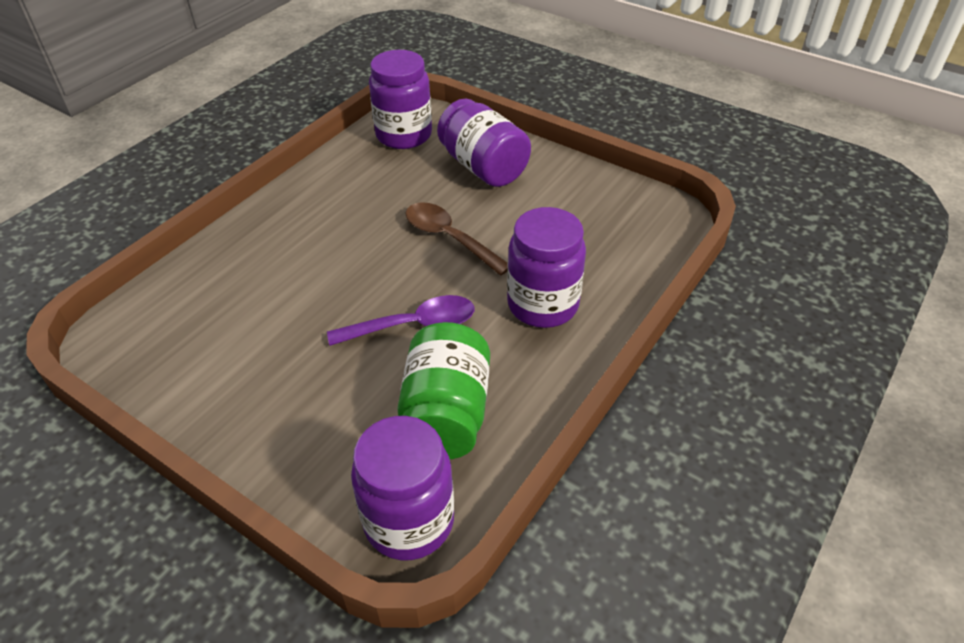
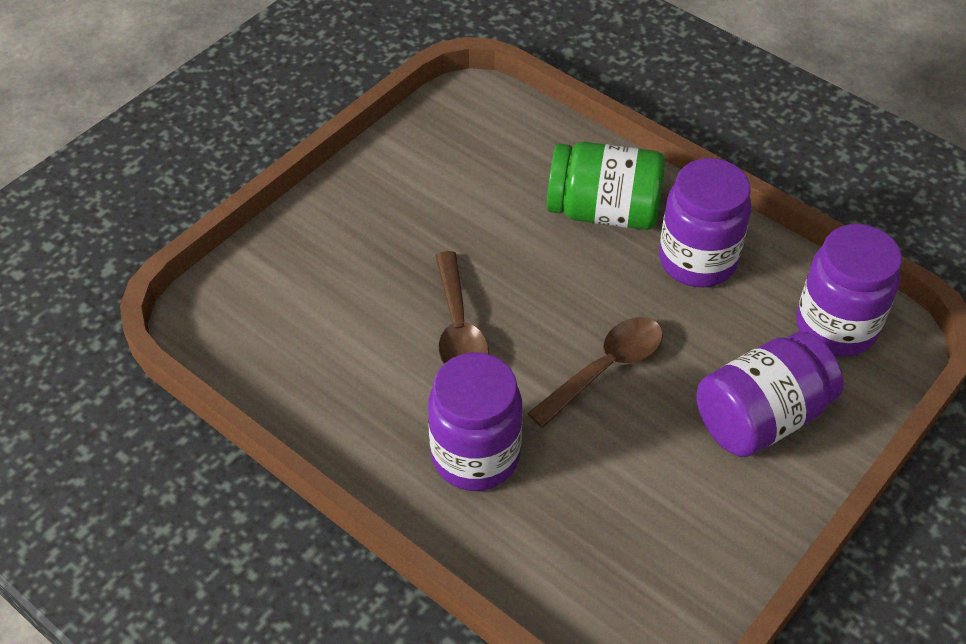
camera: 95 degrees right, 5 degrees up
(409, 521) = (218, 318): purple jar -> purple jar (697, 260)
(413, 325) = (458, 328): purple spoon -> brown spoon
(446, 414) = (331, 351): green jar -> green jar (604, 211)

